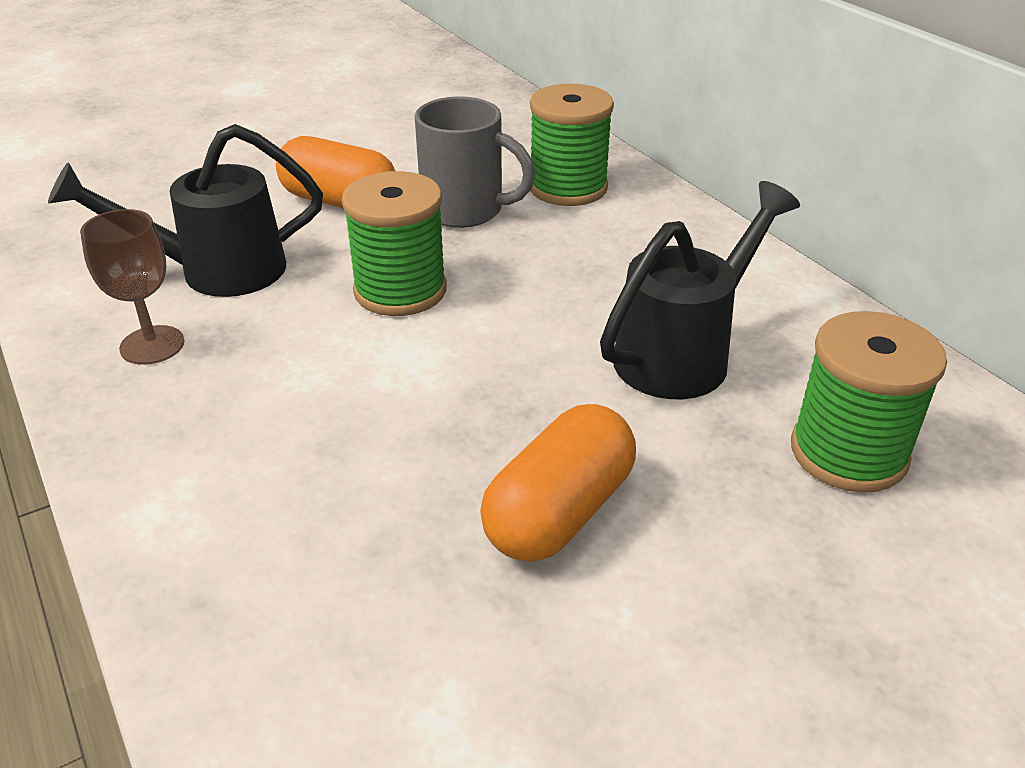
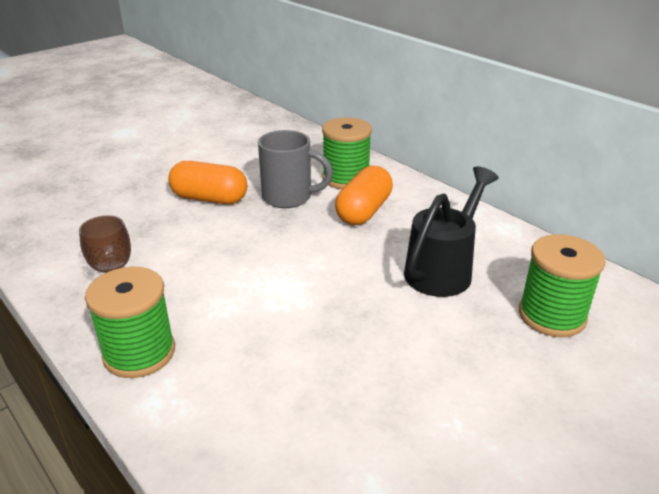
camera: 10 degrees left, 5 degrees down
(216, 271) = (145, 249): black watering can -> none
(400, 290) = (265, 249): green spool -> green spool (139, 353)
(559, 512) = (402, 369): orange capsule -> orange capsule (363, 211)

